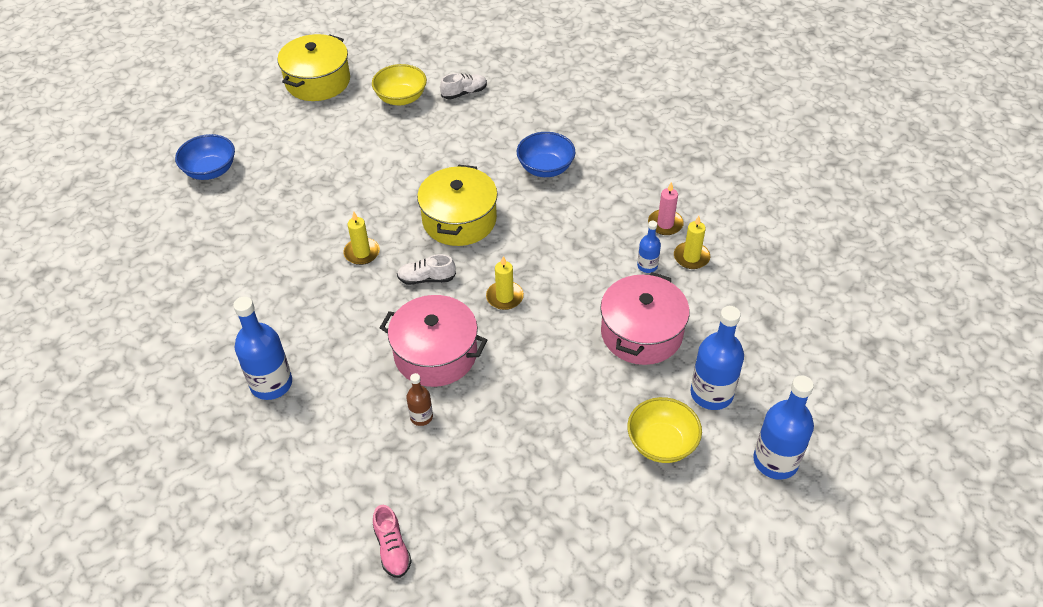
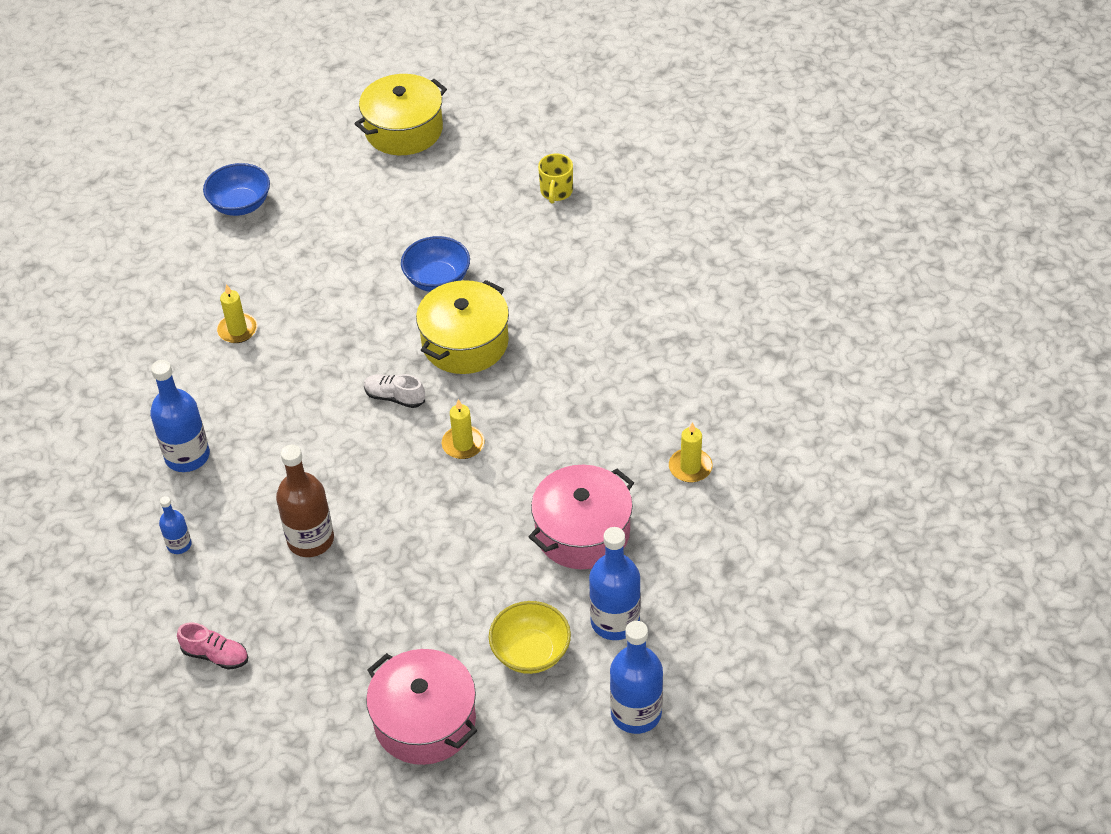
camera: 25 degrees right, 0 degrees up
(362, 253) = (345, 347): yellow candle -> yellow candle (237, 330)
(392, 549) = (216, 655): pink shoe -> pink shoe turned 75 degrees counterclockwise
(401, 98) = (483, 178): yellow bowl -> none
(421, 417) = (310, 540): brown bottle -> brown bottle, size x1.89
(435, 354) = (359, 481): pink pot -> pink pot (425, 721)
(464, 93) = (556, 192): white shoe -> yellow mug
(545, 168) = (593, 312): blue bowl -> blue bowl (437, 279)
(647, 266) = (635, 461): blue bottle -> blue bottle (179, 545)
(665, 224) = (686, 420): pink candle -> none

